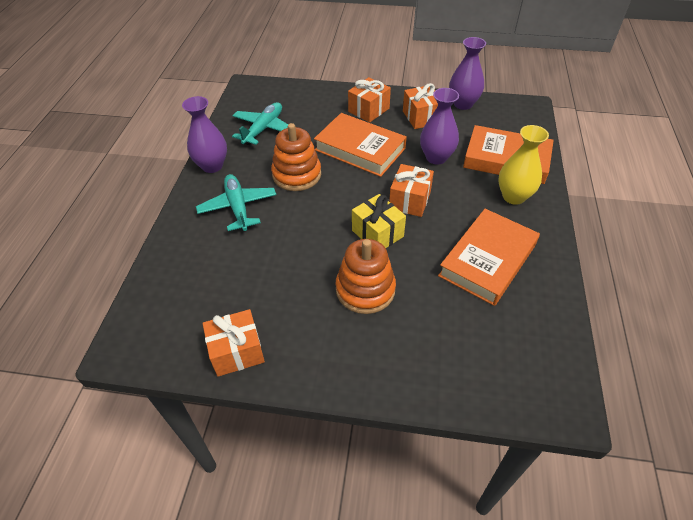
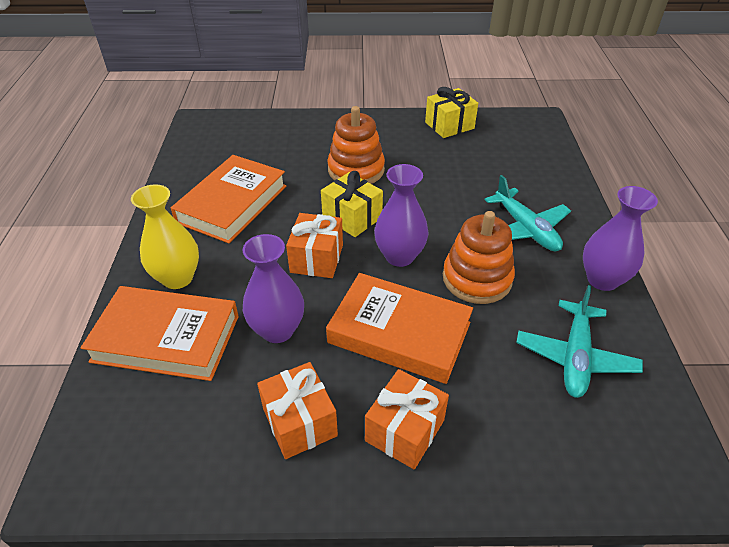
camera: 170 degrees right, 5 degrees down
(237, 351) = (449, 125): orange gift -> yellow gift
(463, 104) = (210, 475): purple vase -> purple vase (399, 256)

